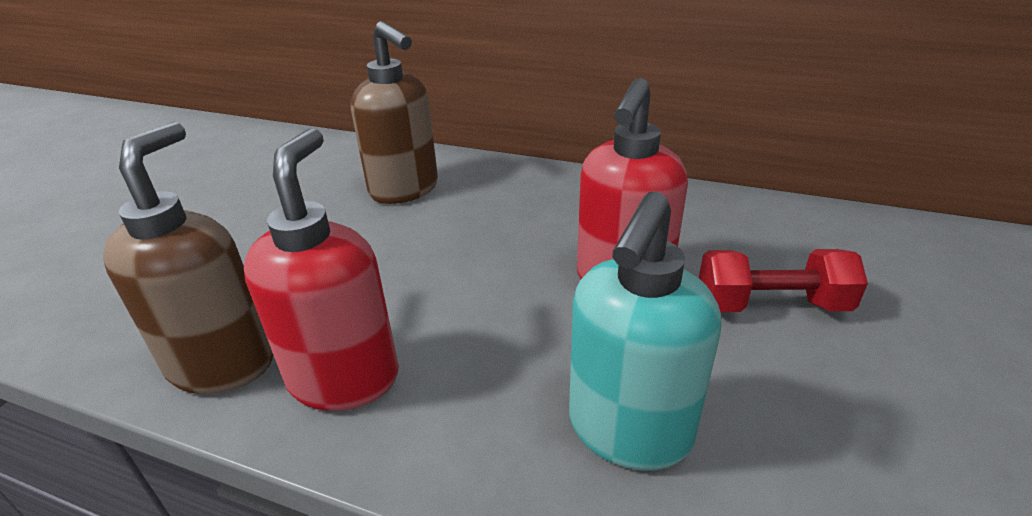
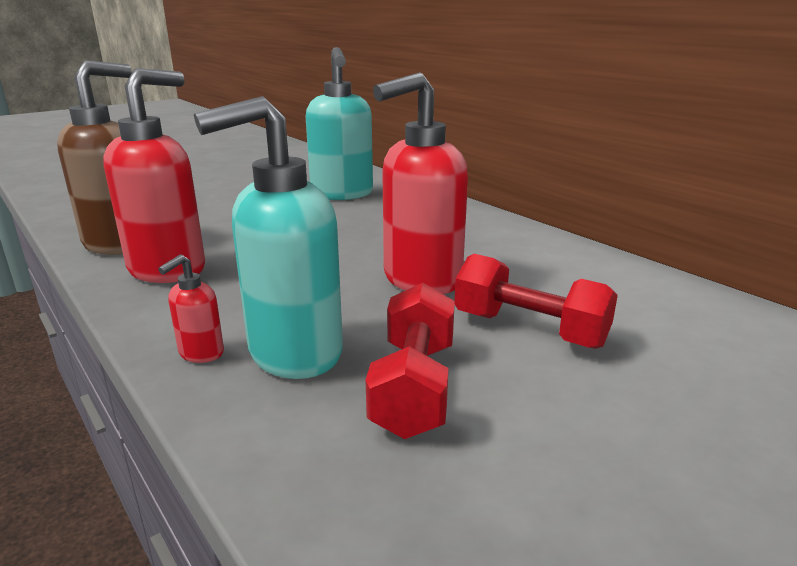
camera: 30 degrees right, 10 degrees down
(405, 190) = (342, 194): brown soap dispenser -> turquoise soap dispenser
(542, 481) = (200, 353): none -> red soap dispenser
(770, 416) = (414, 387): none -> red dumbbell

